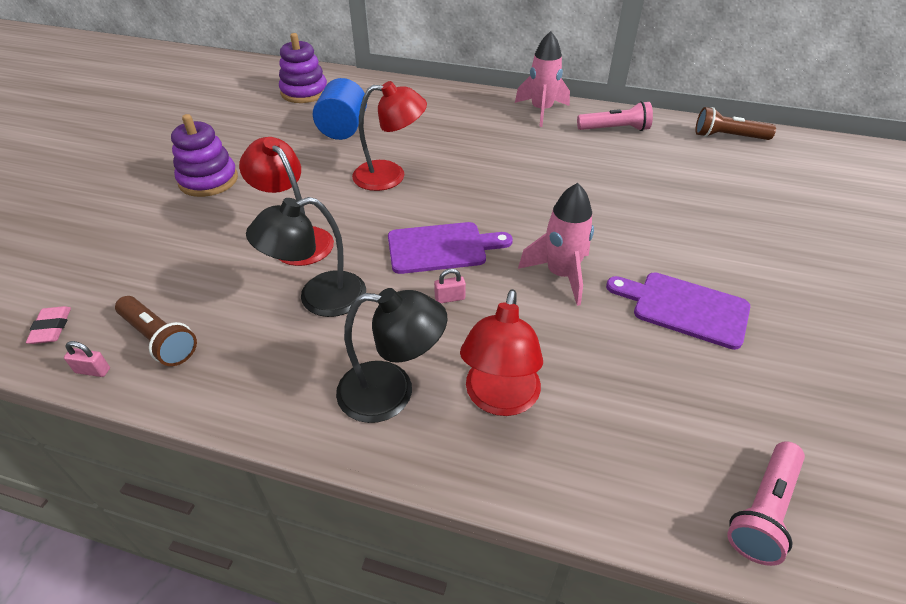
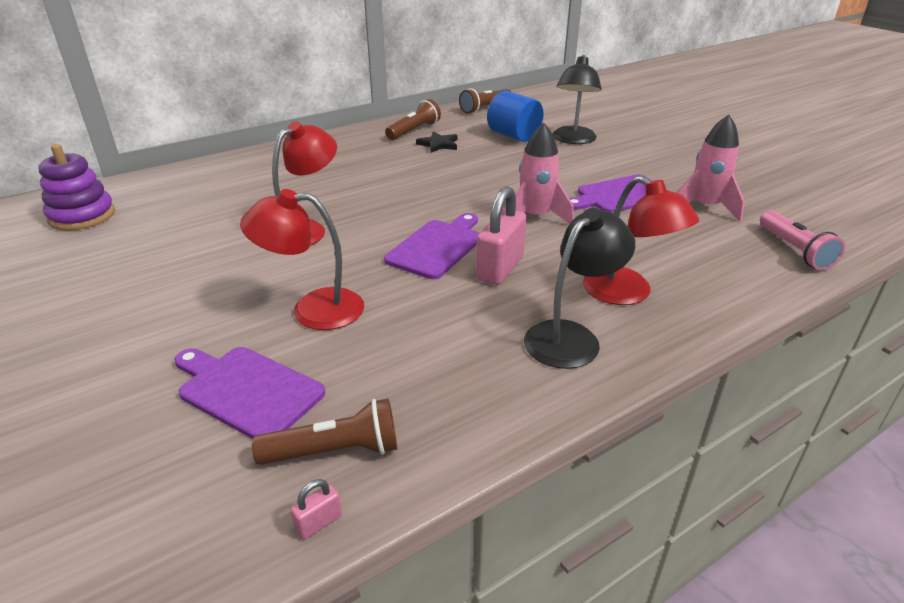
camera: 50 degrees left, 10 degrees down
(51, 328) = (189, 542): pink eraser -> none
(189, 266) = (246, 390): none -> purple cutting board
(208, 180) = (116, 327): purple stacking toy -> none
(319, 298) = (414, 328): black lamp -> black lamp (573, 140)
(343, 129) = (190, 222): blue cylinder -> blue cylinder (514, 136)
(450, 298) = (500, 268): pink padlock -> pink padlock, size x2.27
(541, 111) = (343, 141): pink rocket -> pink rocket (704, 207)
(612, 154) = (438, 144): none -> black star
(615, 129) = (414, 131): pink flashlight -> brown flashlight

